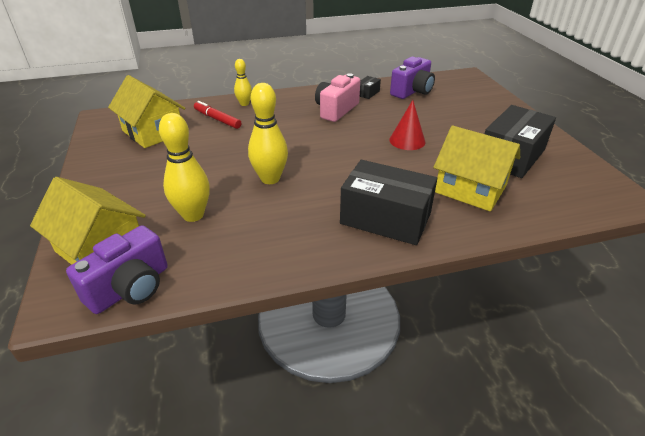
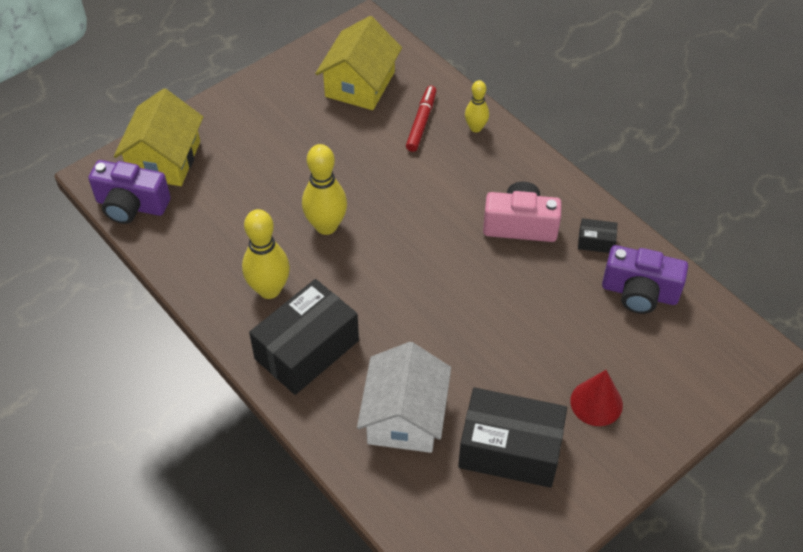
camera: 65 degrees right, 15 degrees up
(193, 215) = (237, 195): yellow bowling pin -> yellow bowling pin (269, 289)
(385, 218) = (307, 350): black box -> black box turned 45 degrees clockwise
(407, 140) = (483, 325): red cone -> red cone (596, 403)
(470, 189) = (404, 416): yellow house -> white house

